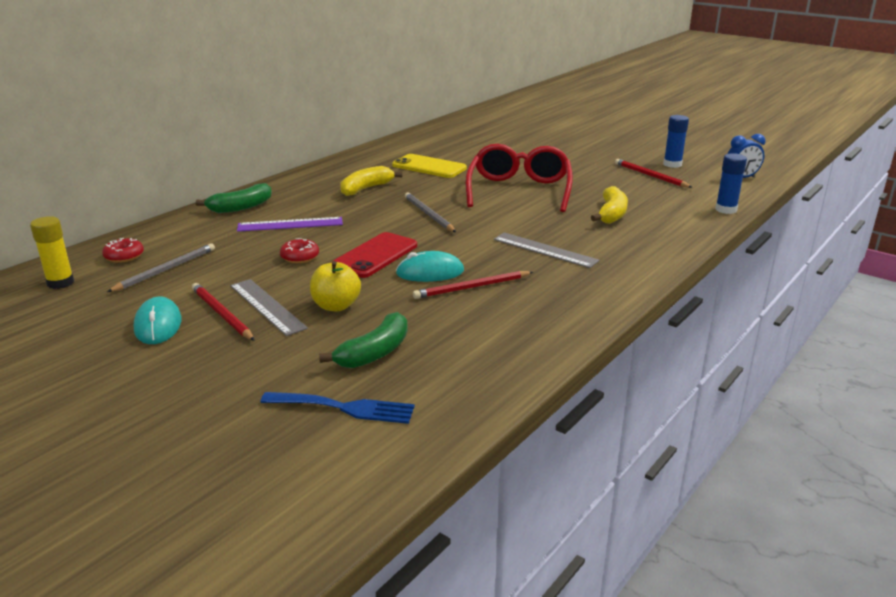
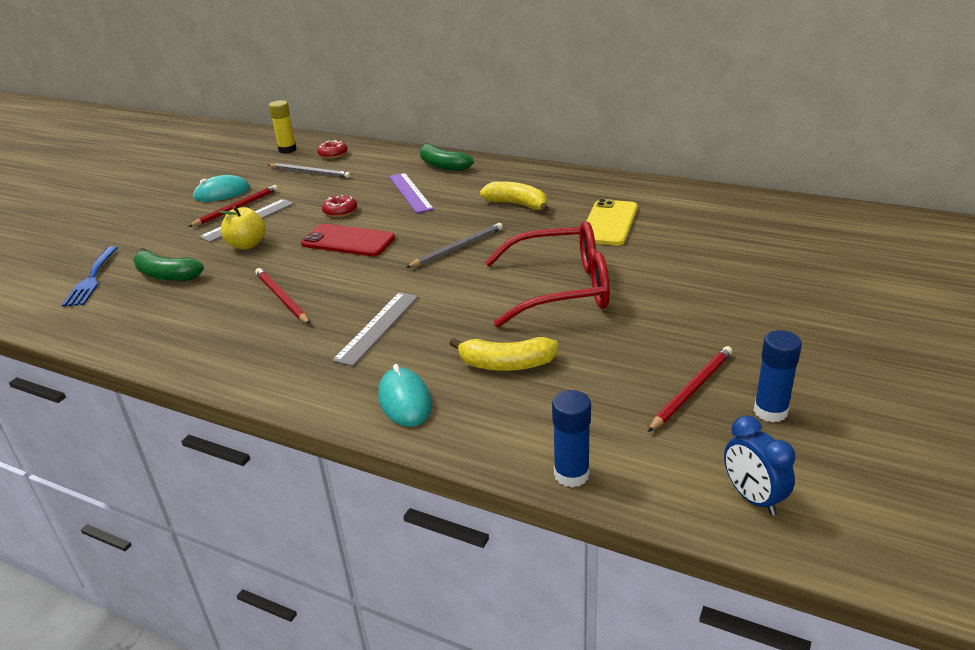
camera: 80 degrees right, 5 degrees up
(430, 272) = (313, 272): turquoise mouse -> turquoise mouse (405, 401)

